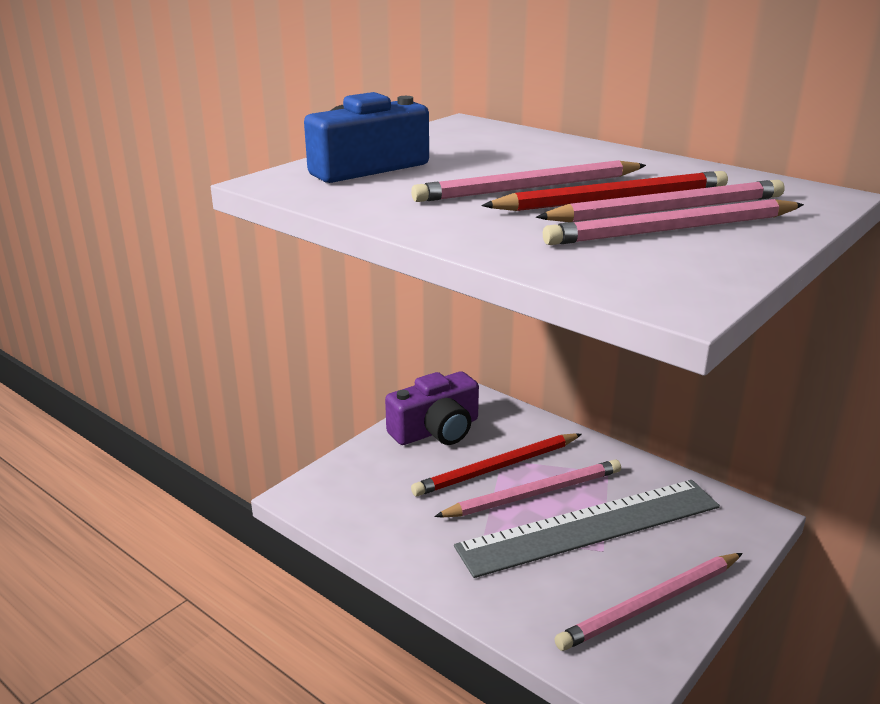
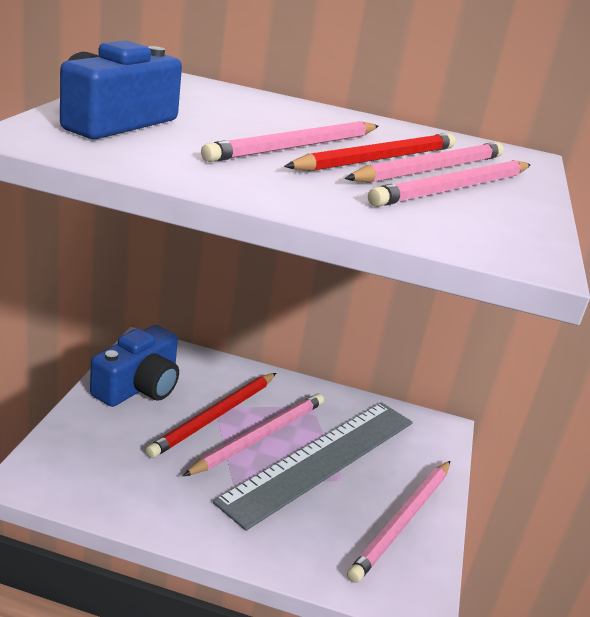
camera: 30 degrees left, 0 degrees up
(436, 430) = (139, 386): purple camera -> blue camera

